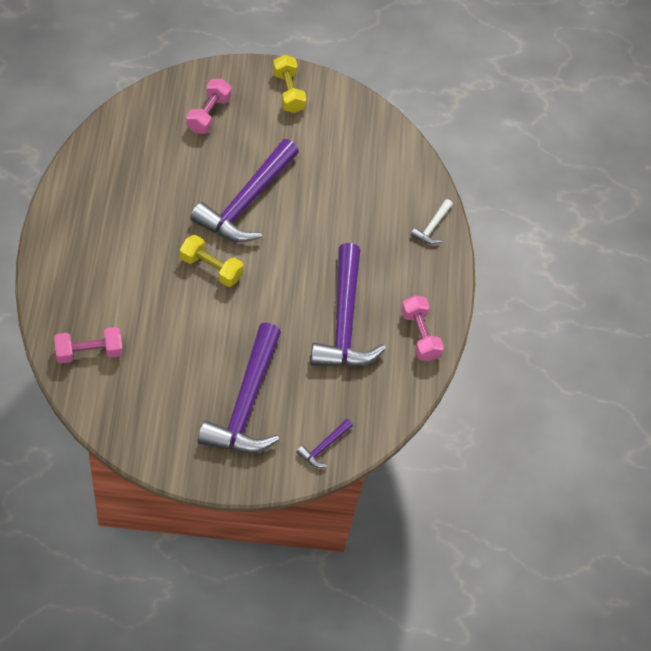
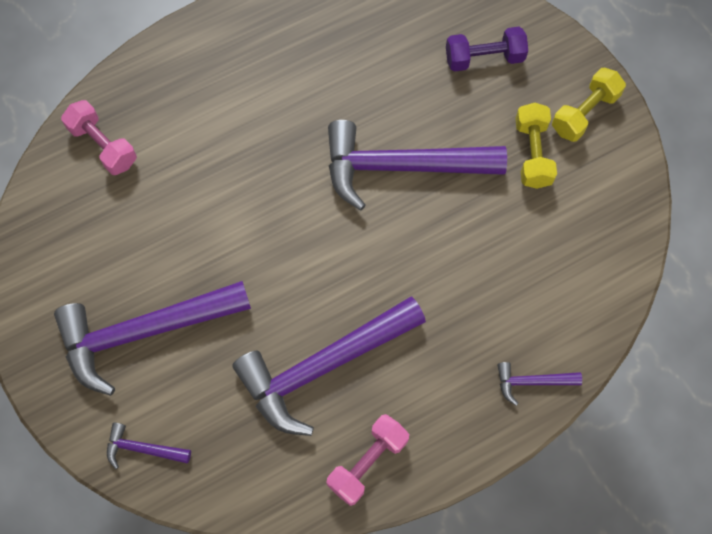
camera: 65 degrees right, 10 degrees up
(208, 114) = (484, 58): pink dumbbell -> purple dumbbell
(211, 268) = (289, 188): yellow dumbbell -> yellow dumbbell (532, 154)
(432, 227) = (532, 382): white hammer -> purple hammer

